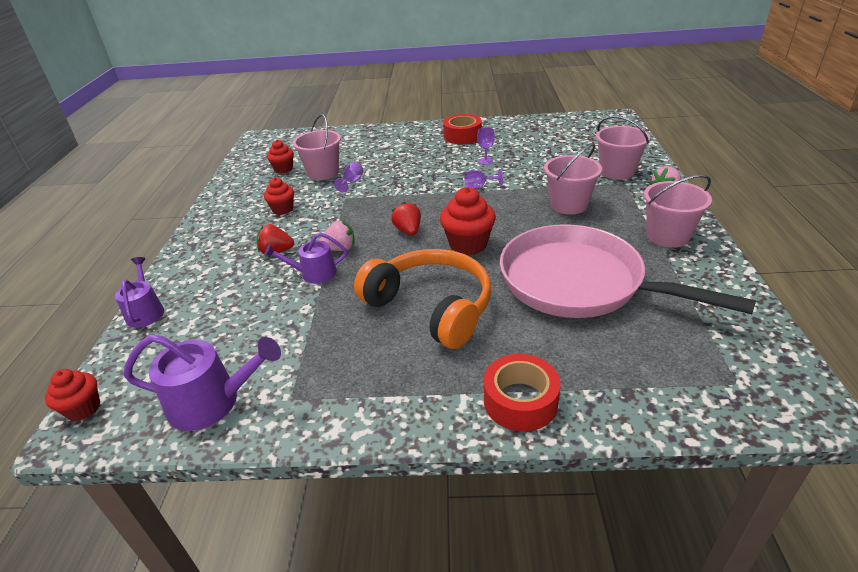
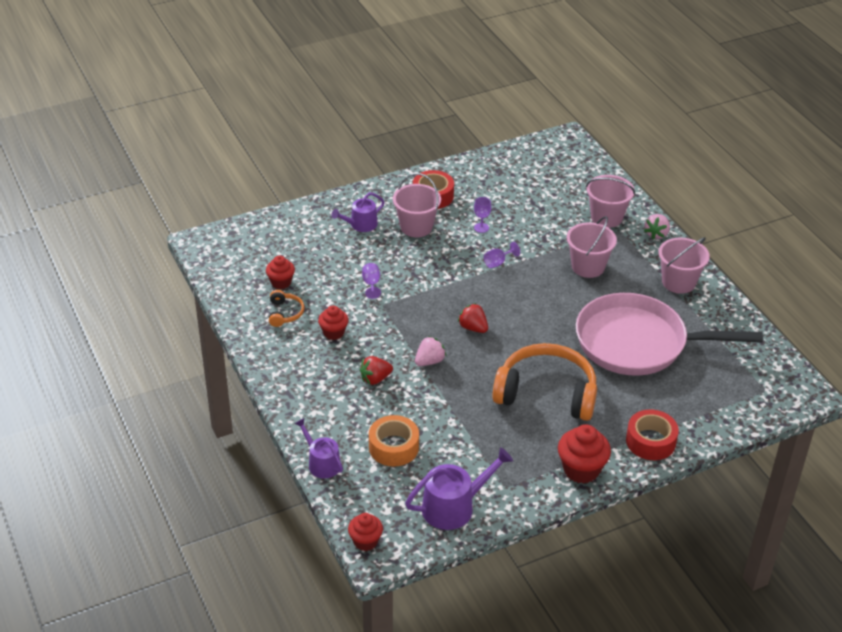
camera: 30 degrees left, 5 degrees up
(224, 316) = (393, 447): none -> orange tape
(262, 189) = (285, 313): none -> orange headphones
(314, 274) = (430, 390): purple watering can -> purple watering can (360, 225)
(323, 173) = (329, 278): pink bucket -> pink bucket (416, 227)
(468, 244) = (533, 329): red cupcake -> red cupcake (581, 470)

